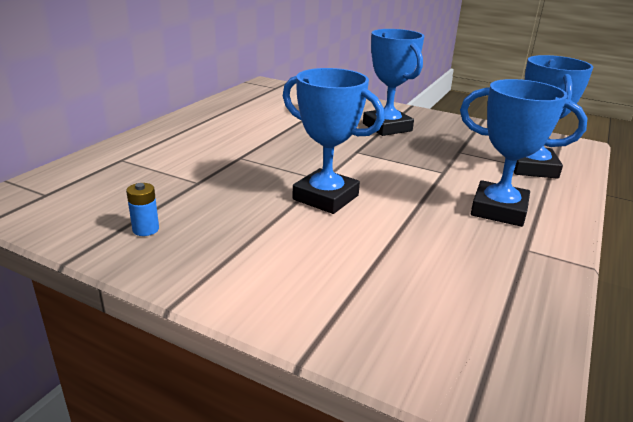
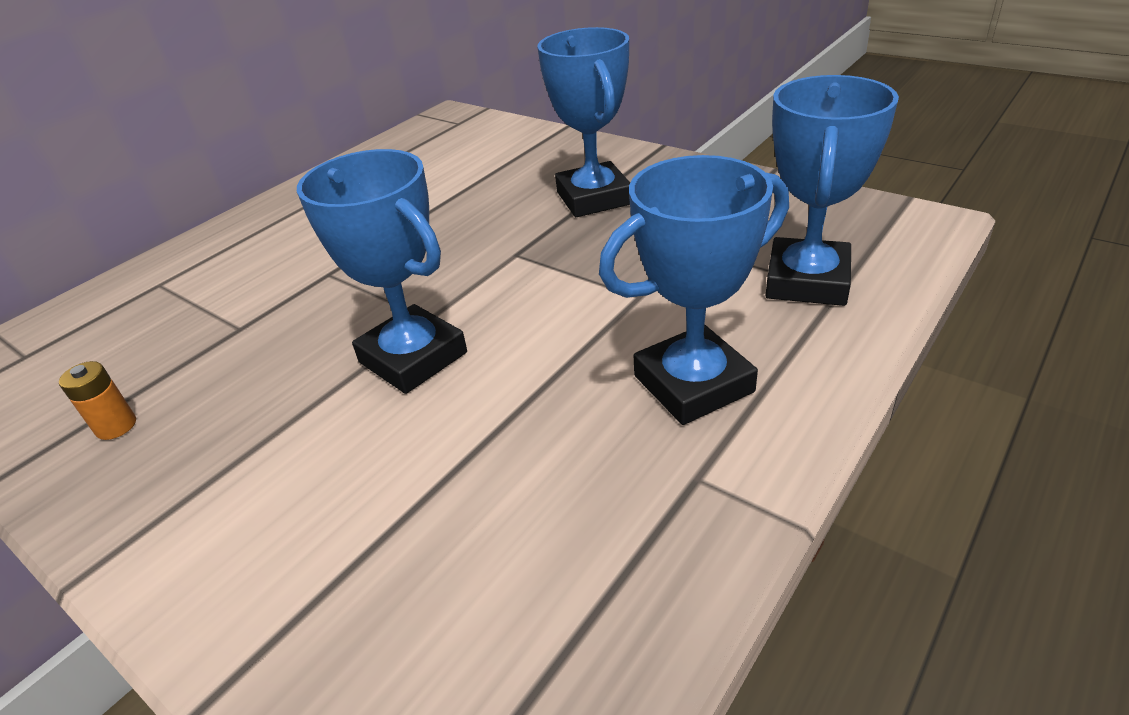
camera: 15 degrees right, 10 degrees up
(146, 229) = (116, 426): blue battery -> orange battery
(498, 210) = (693, 383): blue trophy -> blue trophy turned 60 degrees counterclockwise

